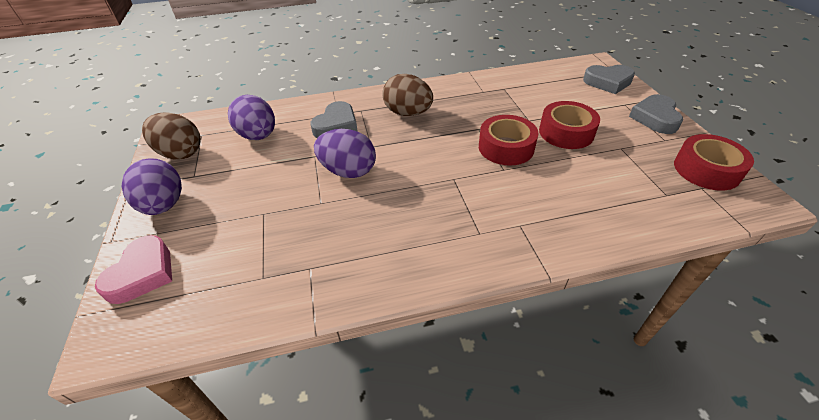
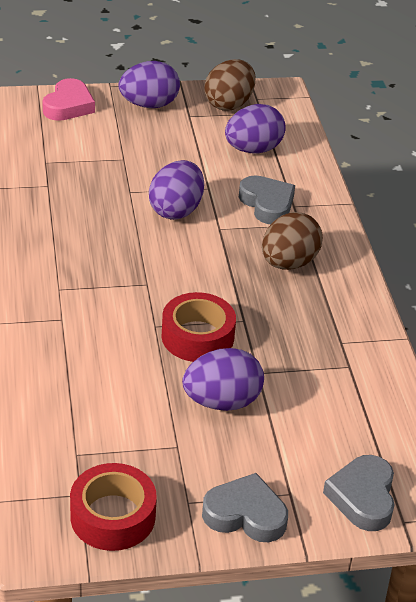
camera: 90 degrees right, 5 degrees down
(142, 273) = (68, 106): pink heart -> pink heart turned 90 degrees counterclockwise
(336, 125) = (267, 204): grey heart -> grey heart turned 150 degrees counterclockwise
(566, 132) = (222, 401): red tape -> purple egg

